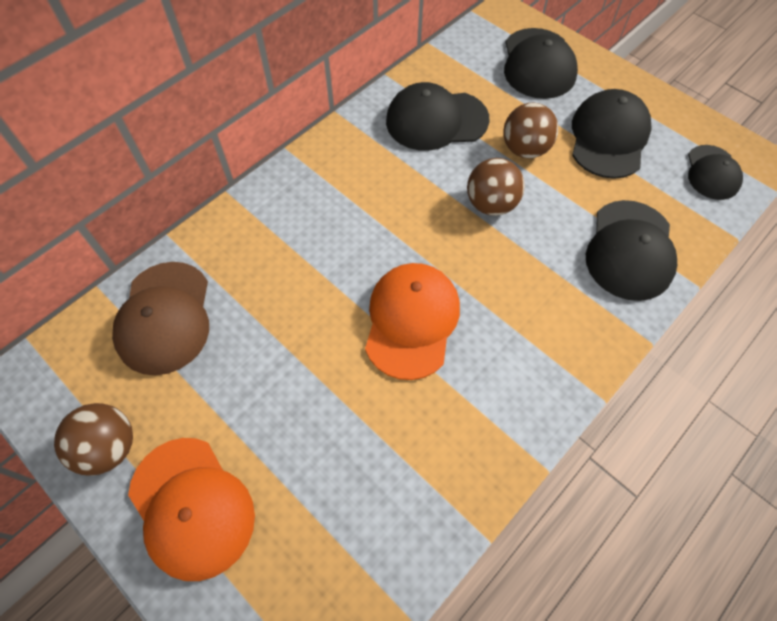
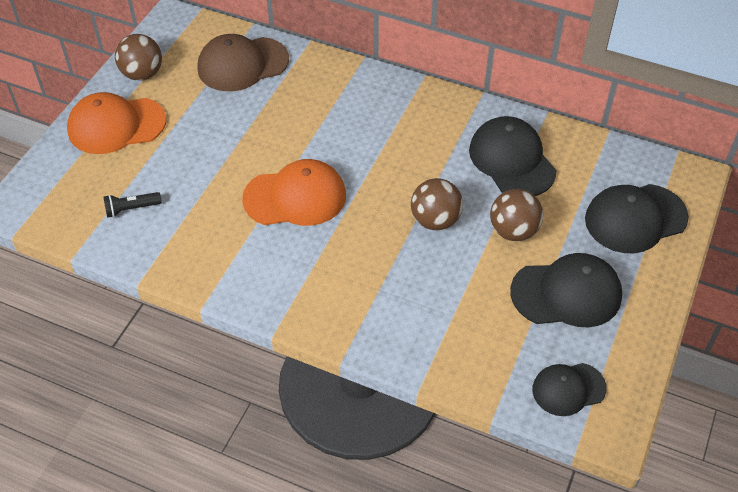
camera: 70 degrees right, 10 degrees down
(192, 507) = (116, 125): orange cap -> orange cap turned 45 degrees clockwise
(357, 520) = (131, 209): none -> black flashlight
(630, 250) = (433, 331): black cap -> none

